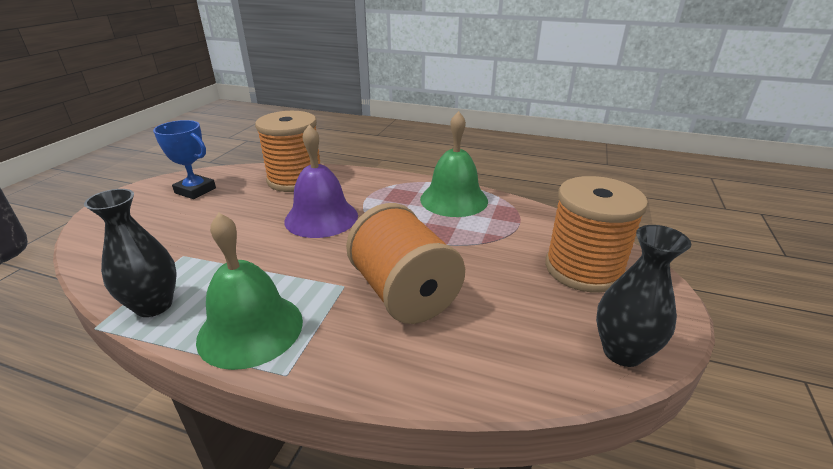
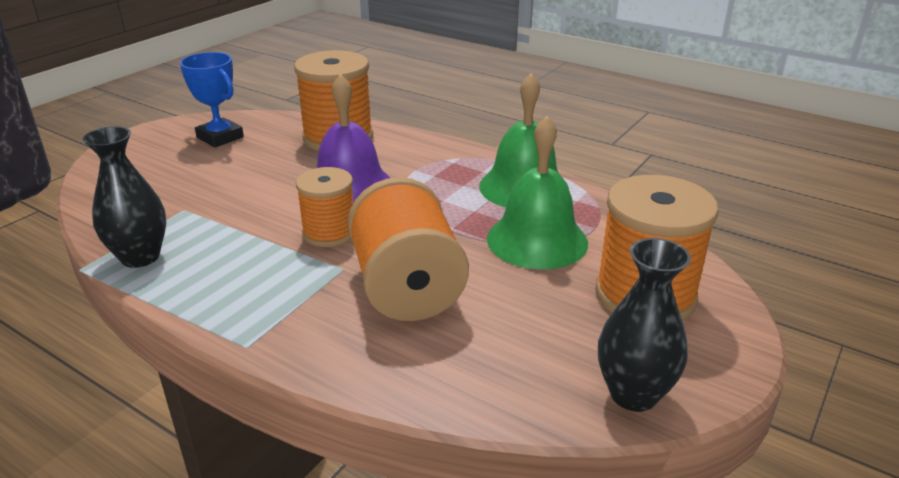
camera: 15 degrees right, 0 degrees up
(250, 329) = (227, 296): green bell -> green bell (537, 240)
(320, 257) = (329, 233): none -> orange spool

